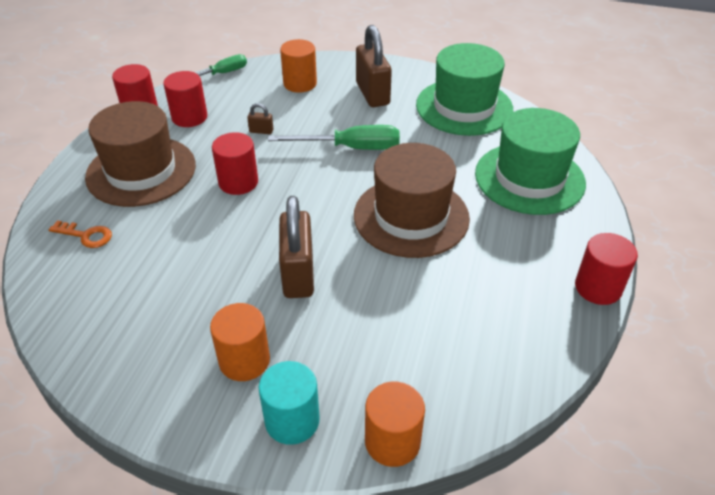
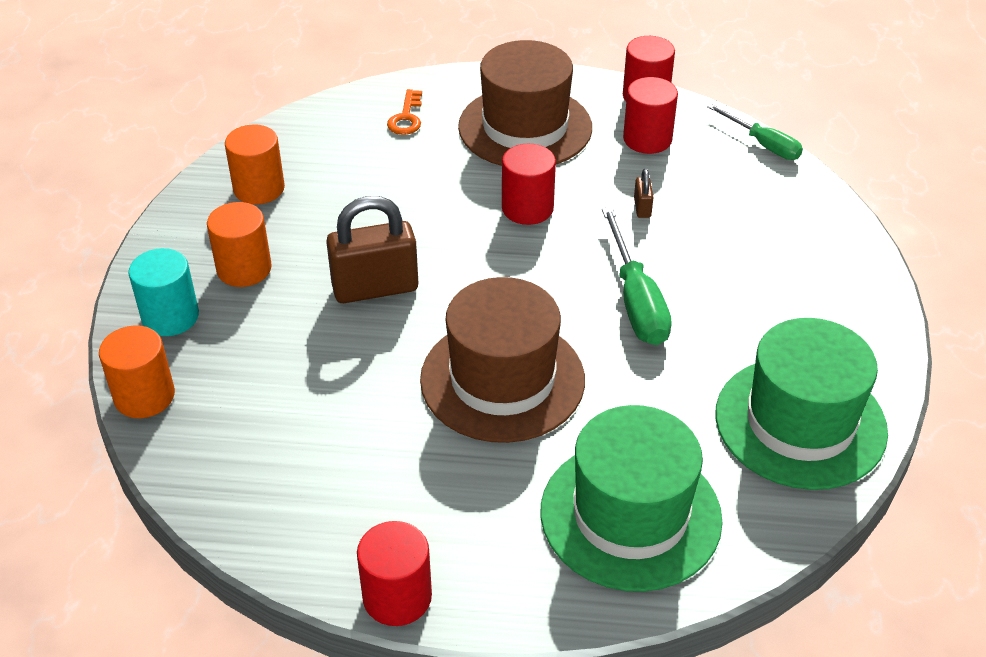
camera: 80 degrees right, 0 degrees up
(300, 84) = (776, 224): orange cylinder -> orange cylinder (259, 189)
(372, 94) = (787, 307): brown padlock -> none

